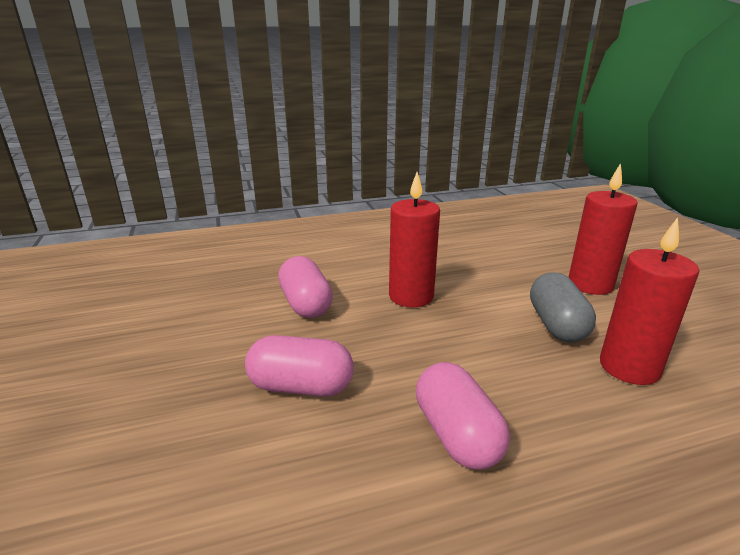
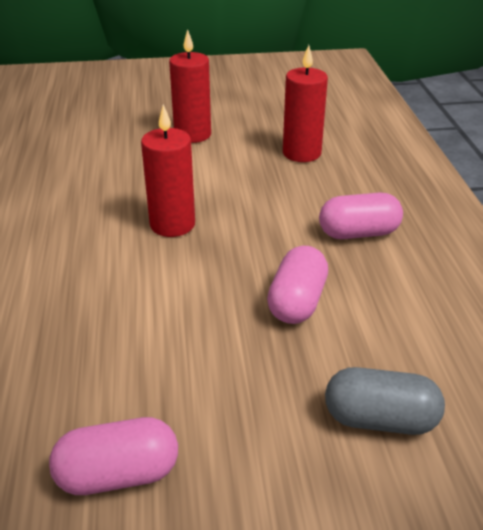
camera: 80 degrees left, 10 degrees up
(306, 304) = (158, 293): pink capsule -> pink capsule (118, 474)
(556, 325) = (245, 164): grey capsule -> grey capsule (380, 419)

